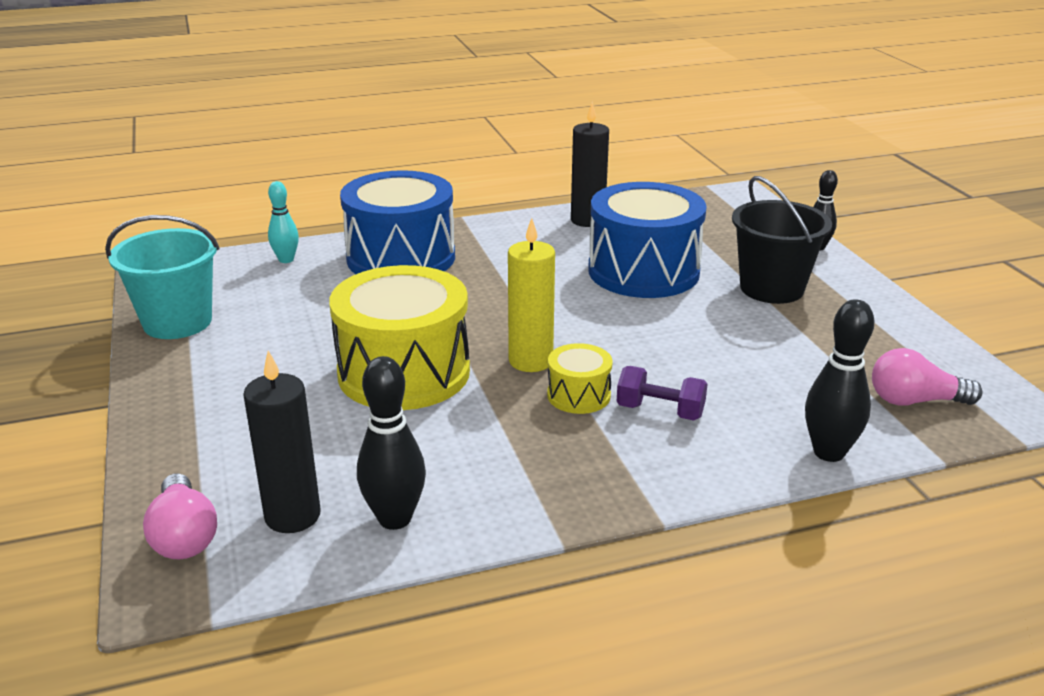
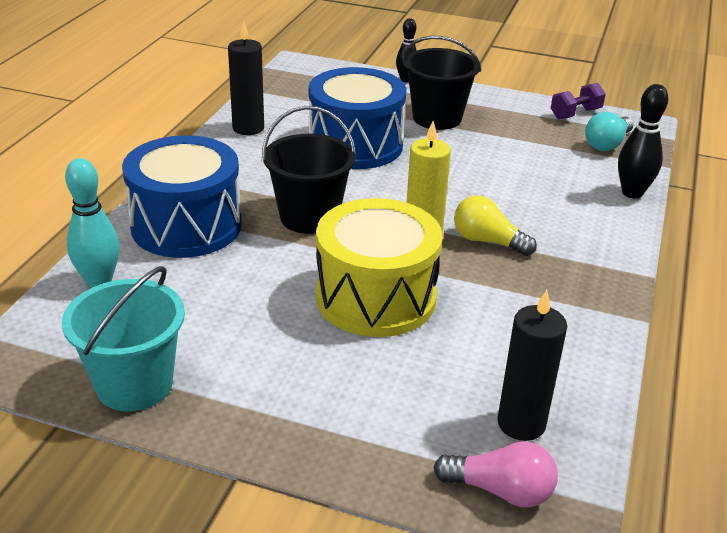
camera: 55 degrees left, 5 degrees up
(286, 260) = (99, 281): turquoise bowling pin -> turquoise bowling pin, size x1.52
(395, 518) = (565, 377): black bowling pin -> none
(487, 298) = (309, 217): none -> black bucket
(578, 395) = (487, 241): yellow drum -> yellow light bulb
(660, 411) = (537, 222): purple dumbbell -> purple dumbbell (575, 114)
(915, 401) = (607, 144): pink light bulb -> turquoise light bulb

